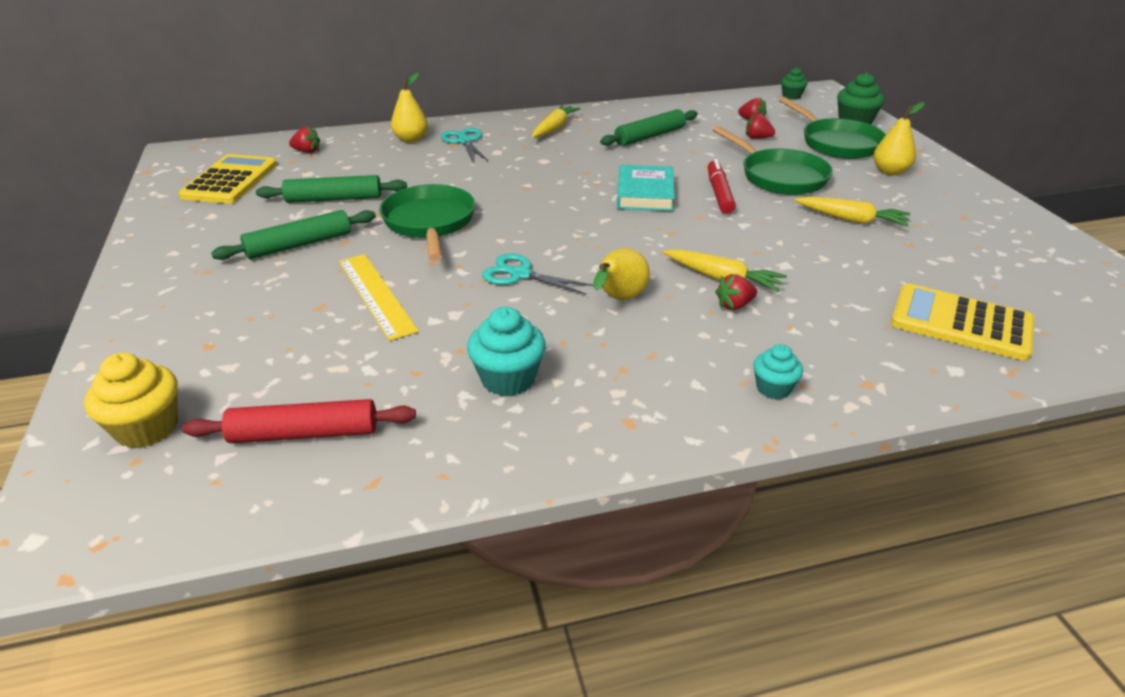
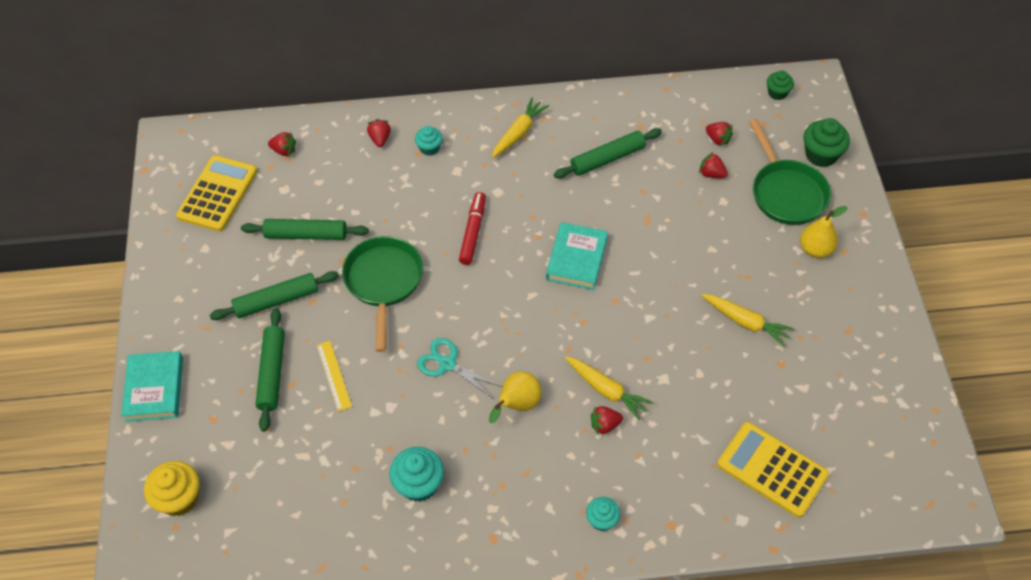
camera: 10 degrees right, 20 degrees up
(127, 326) = (154, 389): none -> turquoise book
(293, 299) = (272, 373): none -> green rolling pin
(304, 434) = (279, 518): red rolling pin -> none
(376, 295) = (334, 375): yellow ruler -> yellow ruler, size x0.65
(411, 139) = (380, 139): yellow pear -> red strawberry
(464, 141) = (429, 148): turquoise scissors -> turquoise cupcake
(719, 193) = (643, 266): red marker -> red marker (473, 232)
(779, 176) = (707, 245): green pan -> none

